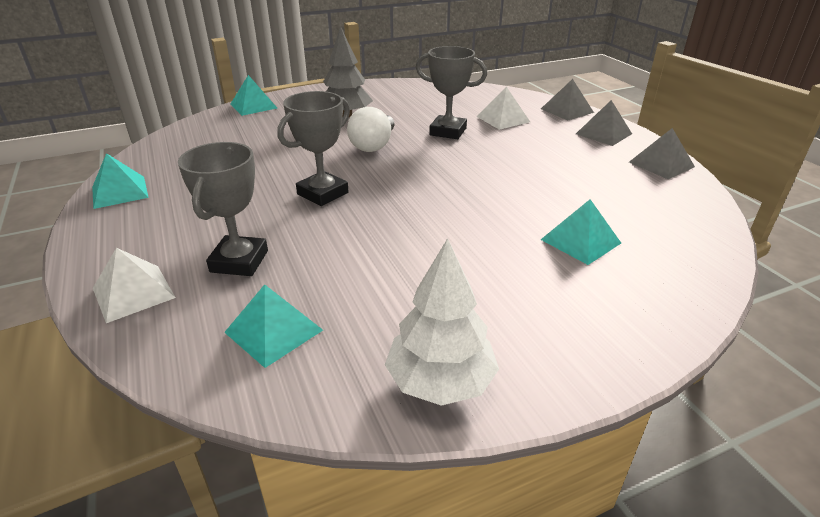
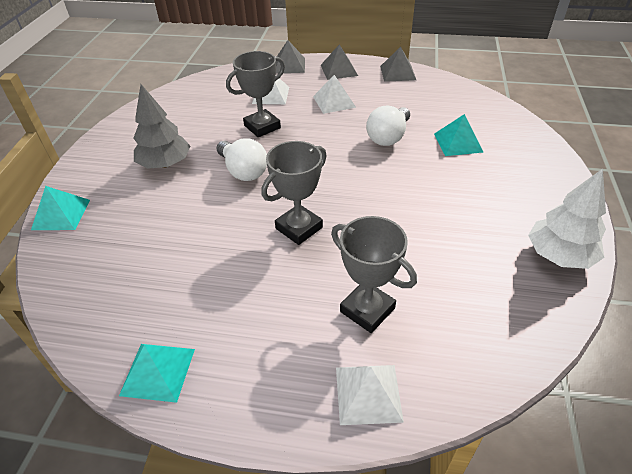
camera: 55 degrees left, 10 degrees up
(273, 331) = (472, 316): turquoise pyramid -> none
(322, 193) = (299, 228): grey trophy -> grey trophy turned 60 degrees clockwise
(524, 195) = (388, 137): none -> white light bulb
(542, 149) = (334, 101): none -> white pyramid

